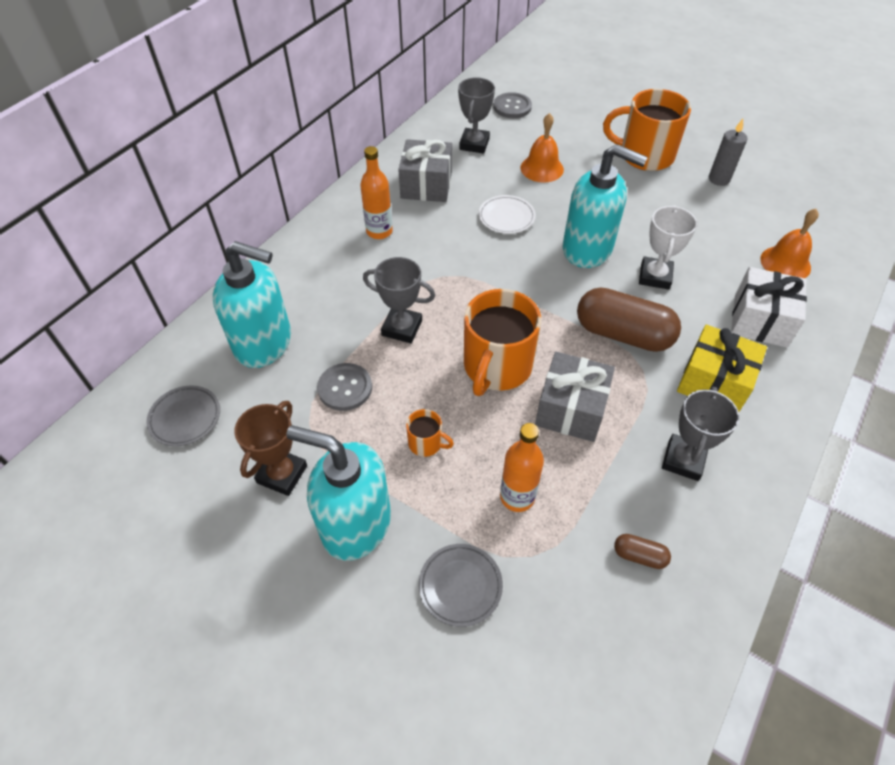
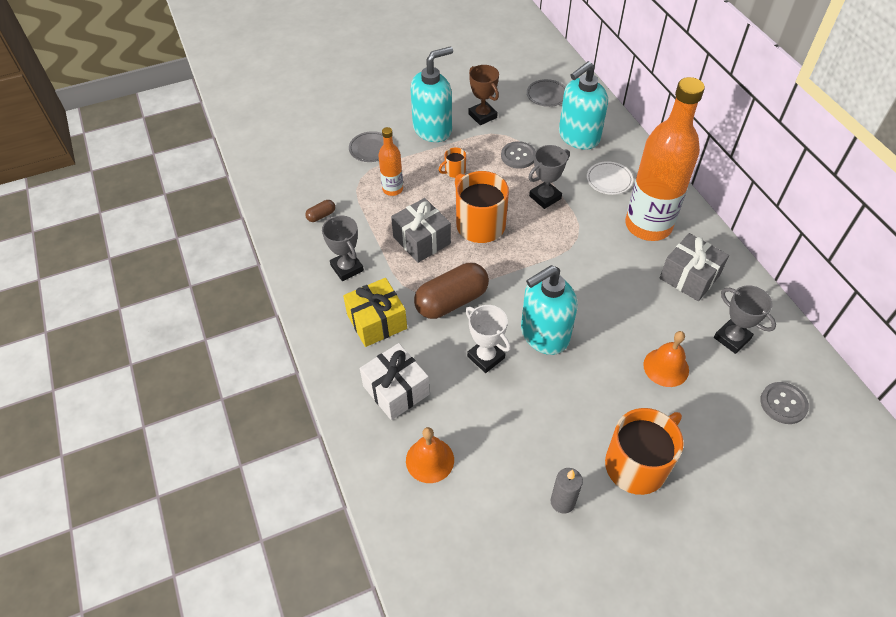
camera: 125 degrees right, 0 degrees up
(379, 231) = (648, 225): orange bottle -> orange bottle, size x2.15
(506, 217) = (615, 305): white plate -> white plate (609, 180)

